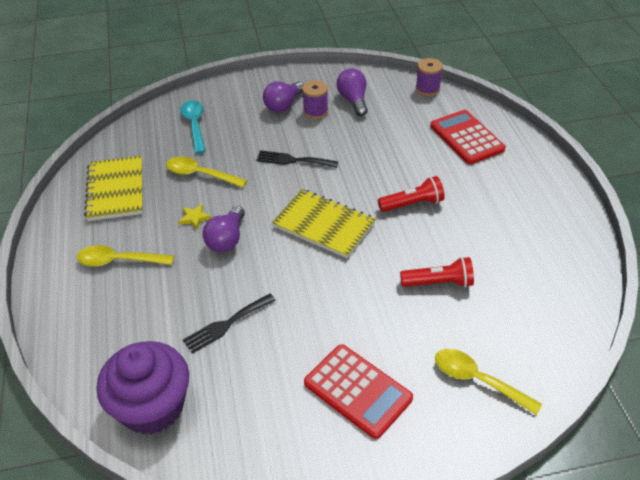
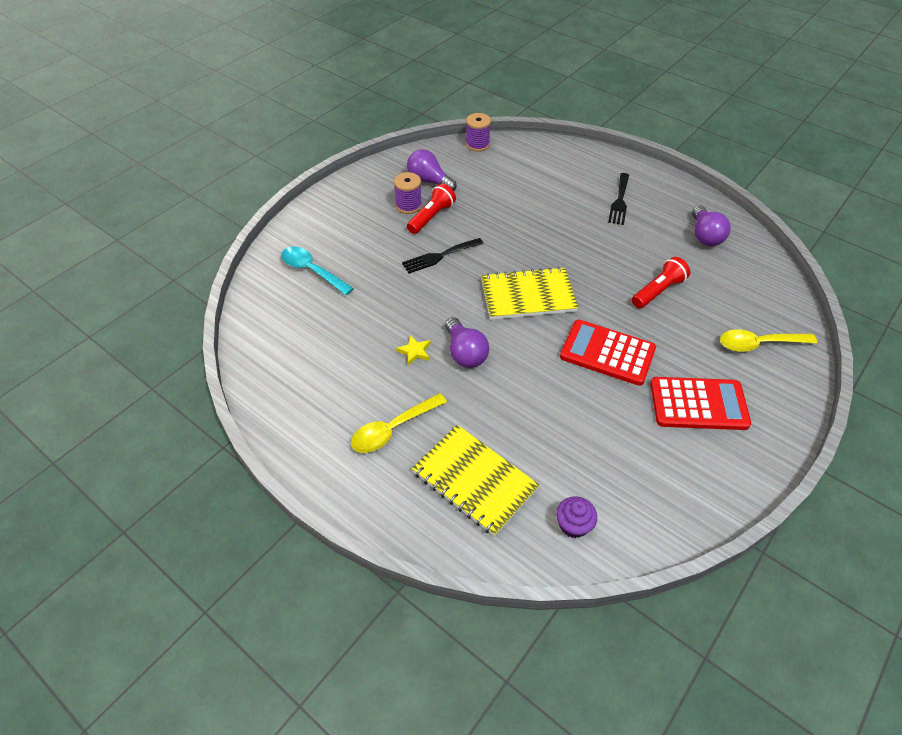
camera: 40 degrees left, 5 degrees up
(116, 190) = (308, 369): yellow notebook -> yellow notebook (474, 480)
(152, 407) = (573, 525): purple cupcake -> purple cupcake, size x0.44
(200, 174) = (373, 311): yellow spoon -> none
(226, 324) = (549, 420): black fork -> black fork (619, 201)
(283, 105) = (373, 213): purple light bulb -> purple light bulb (704, 236)
(412, 204) = (572, 242): red flashlight -> red flashlight (431, 217)
(466, 138) = (551, 170): red calculator -> red calculator (607, 353)

